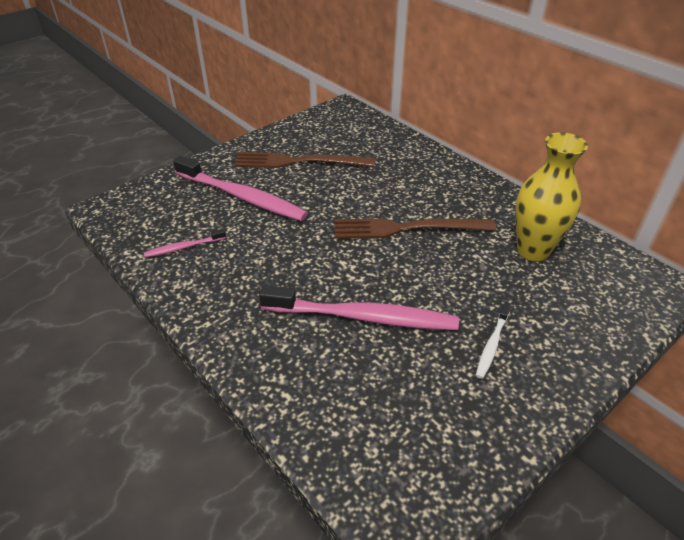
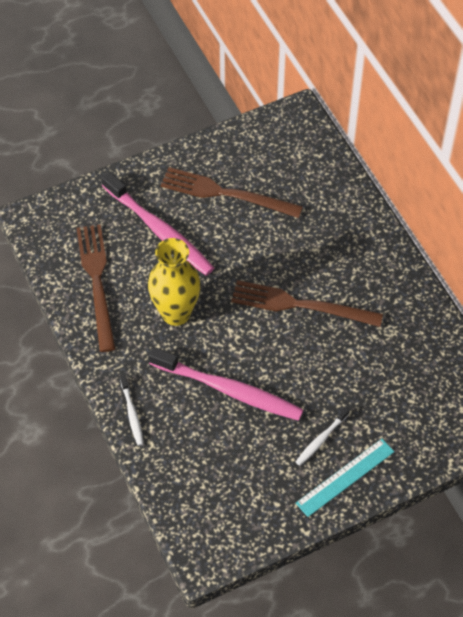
camera: 15 degrees right, 15 degrees up
(184, 247) = (97, 282): pink toothbrush -> brown fork
(253, 366) = (132, 413): none -> white toothbrush
(533, 250) = (403, 356): yellow vase -> yellow vase (176, 313)
(542, 380) = (345, 477): none -> turquoise ruler

